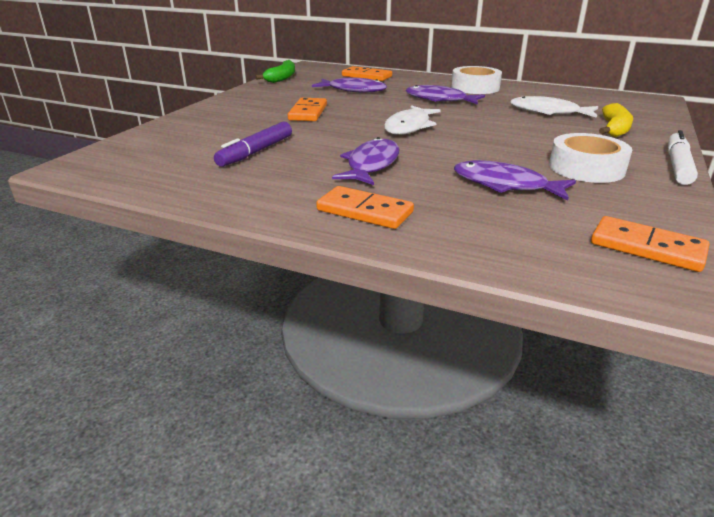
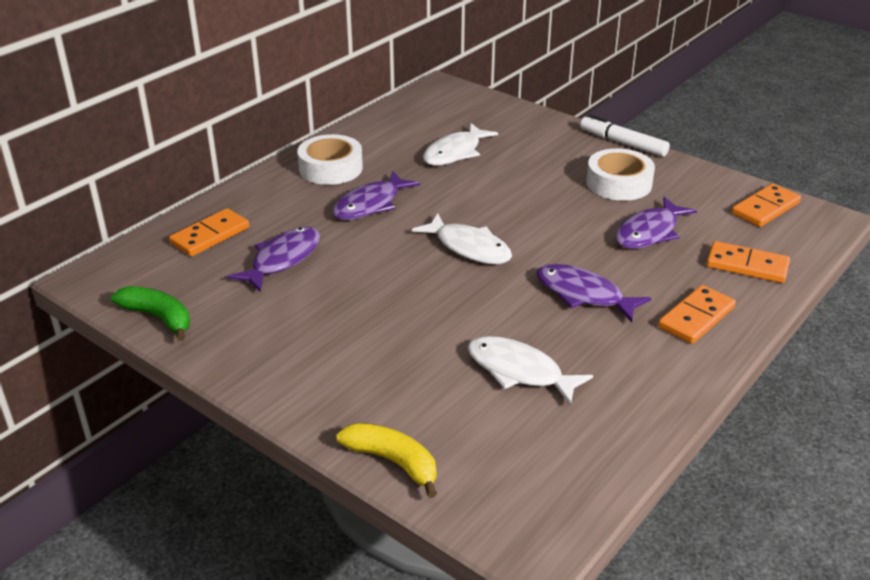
camera: 75 degrees left, 5 degrees up
(256, 152) = (519, 371): purple marker -> white fish
(308, 112) = (374, 313): orange domino -> orange domino (747, 265)
(614, 129) = (523, 137): yellow banana -> yellow banana (393, 462)

